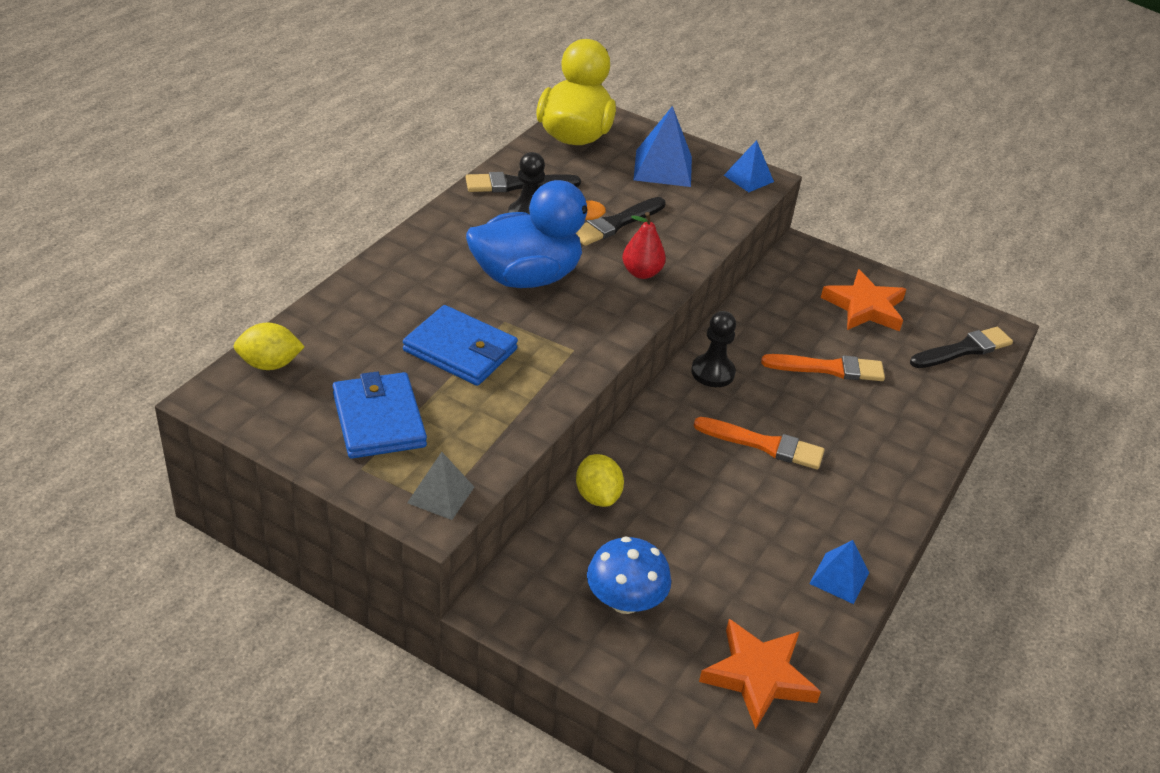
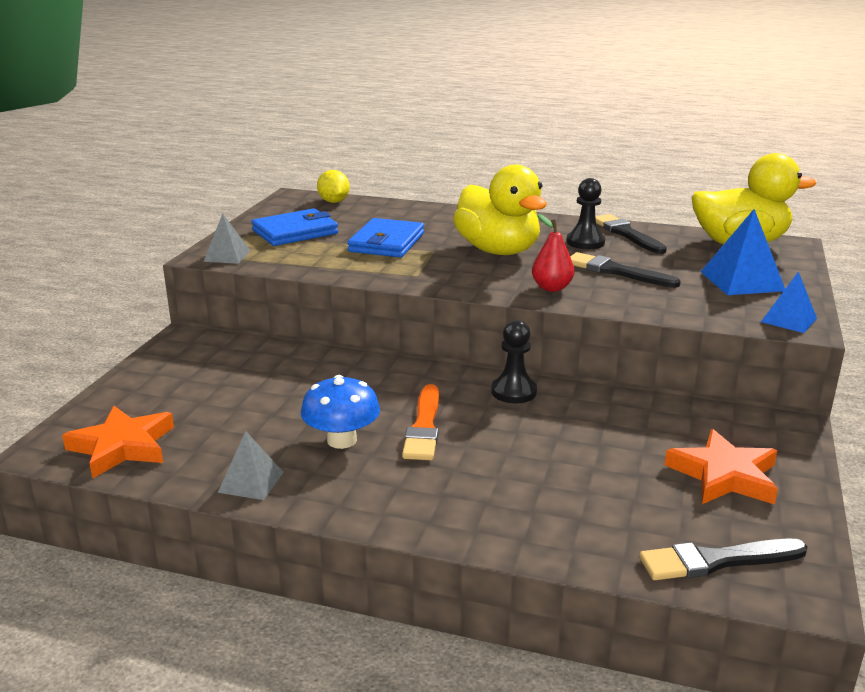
camera: 80 degrees right, 15 degrees down
(526, 277) = (498, 251): blue duck -> yellow duck
(597, 496) = (313, 358): yellow lemon -> none
(625, 601) = (199, 381): blue mushroom -> blue mushroom (342, 440)
(828, 368) = (578, 457): orange brush -> none
(839, 578) = (251, 482): blue pyramid -> grey pyramid
(963, 349) = (716, 561): black brush -> black brush turned 120 degrees clockwise

